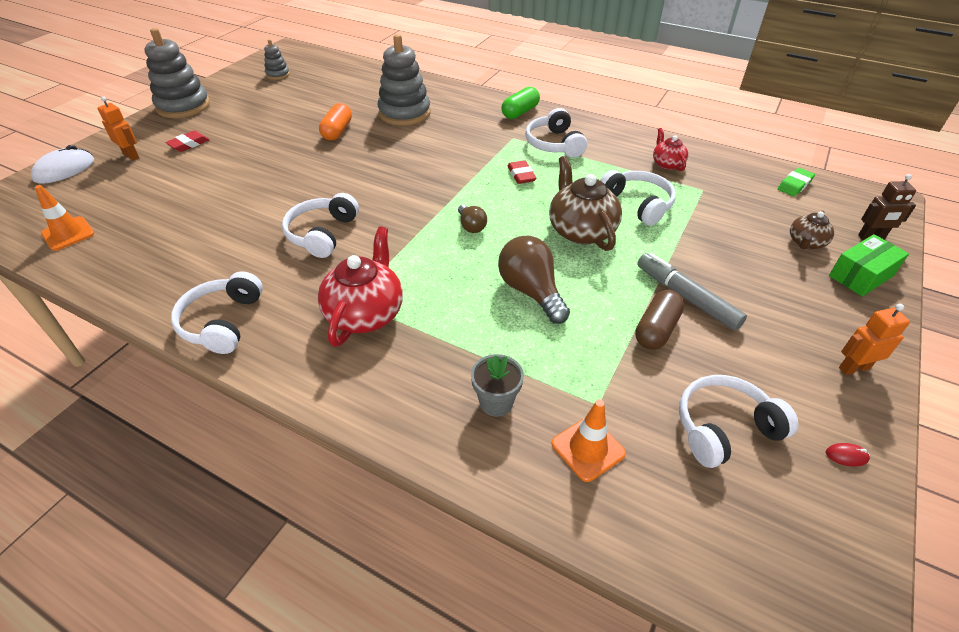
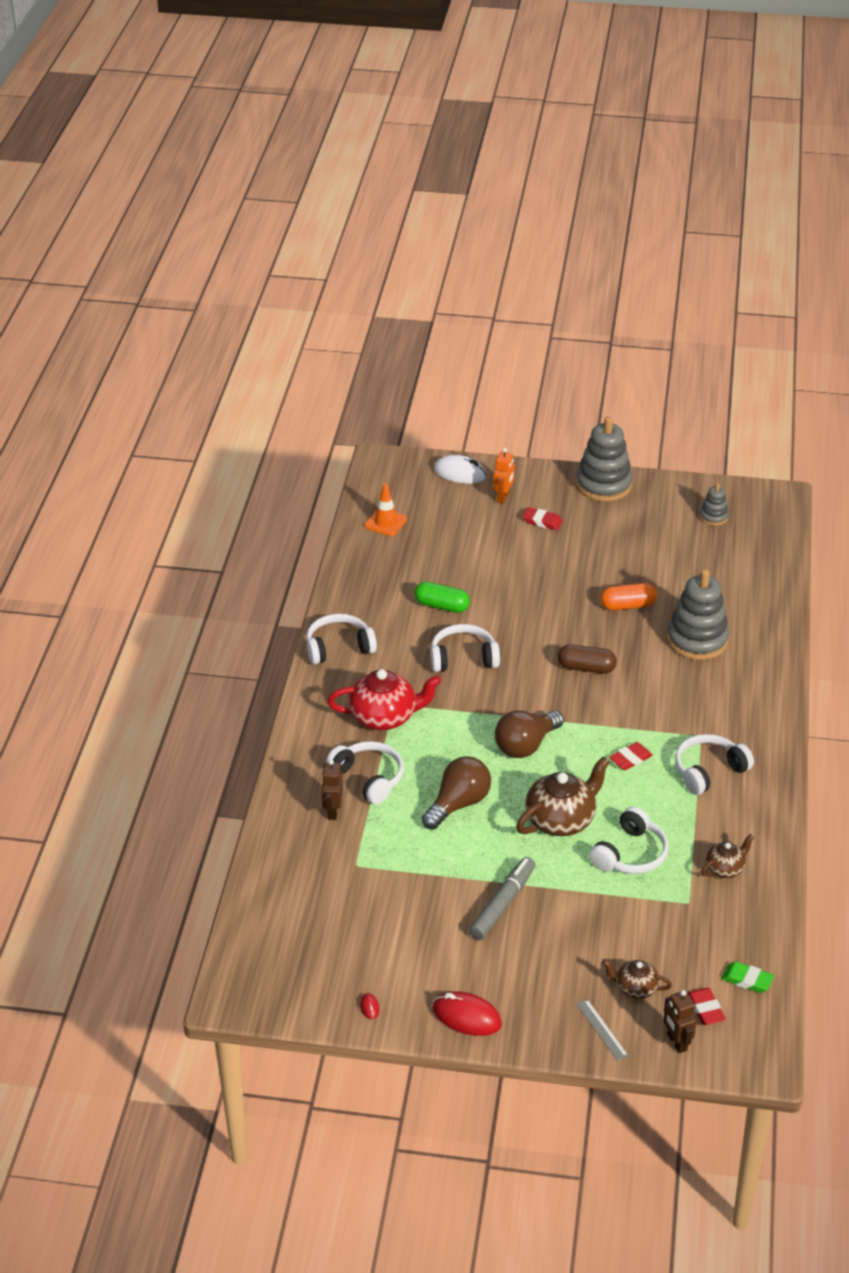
camera: 70 degrees right, 5 degrees down
(471, 226) = (526, 745): brown light bulb -> brown light bulb, size x1.84
(496, 402) = (332, 811): grey flower pot -> brown robot
(520, 112) = (762, 729): green capsule -> green capsule (441, 606)
(588, 448) = (314, 866): orange traffic cone -> none
(656, 329) = (451, 889): brown capsule -> brown capsule (586, 668)
(667, 164) = (725, 868): red teapot -> brown teapot
(724, 428) = (365, 937): white headphones -> white headphones (369, 778)
(829, 212) = (705, 1009): none -> red eraser
(853, 368) = (466, 1016): orange robot -> red mouse
(861, 275) = (602, 1029): green box -> grey ruler

